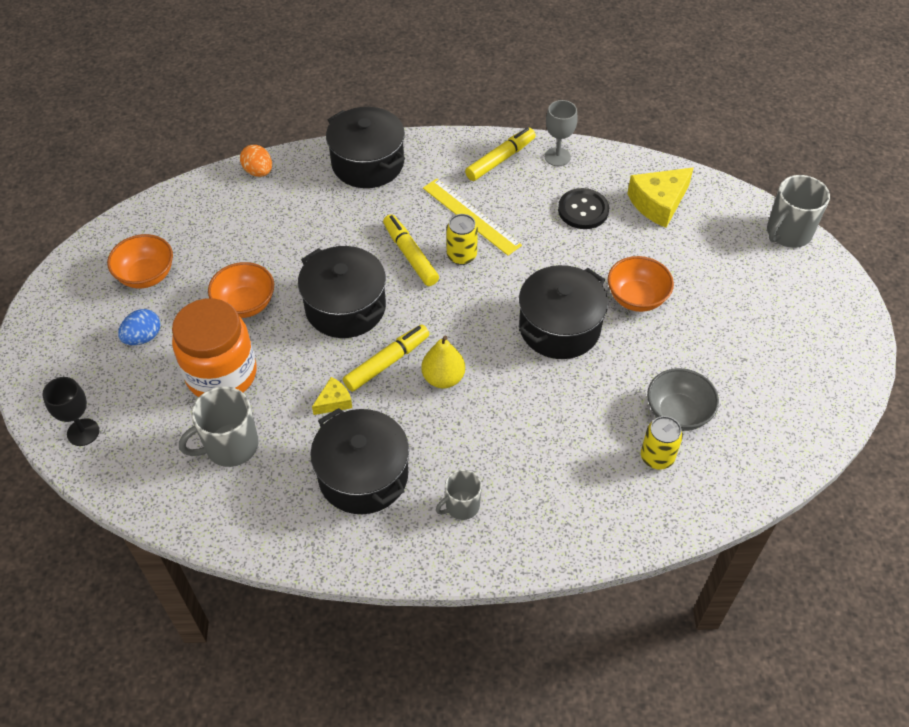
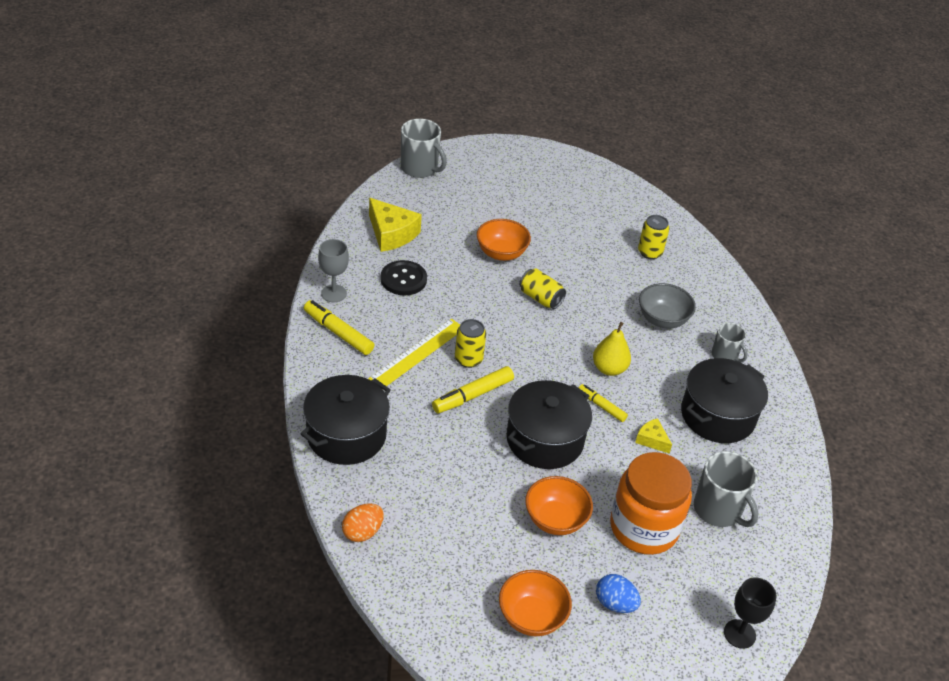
camera: 100 degrees left, 10 degrees down
(387, 362) = (601, 406): yellow marker -> yellow marker, size x0.63
(559, 327) = (540, 298): black pot -> yellow can
(677, 413) = (609, 239): grey bowl -> grey bowl (662, 319)

